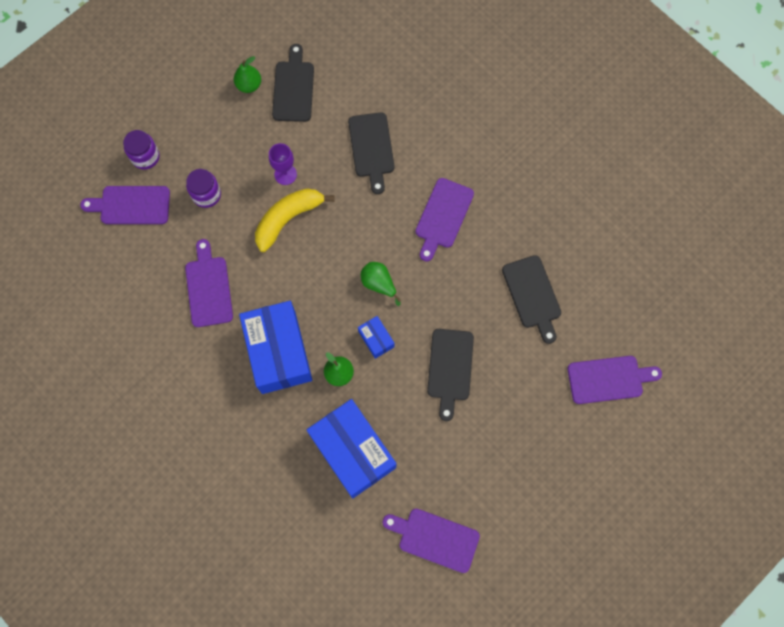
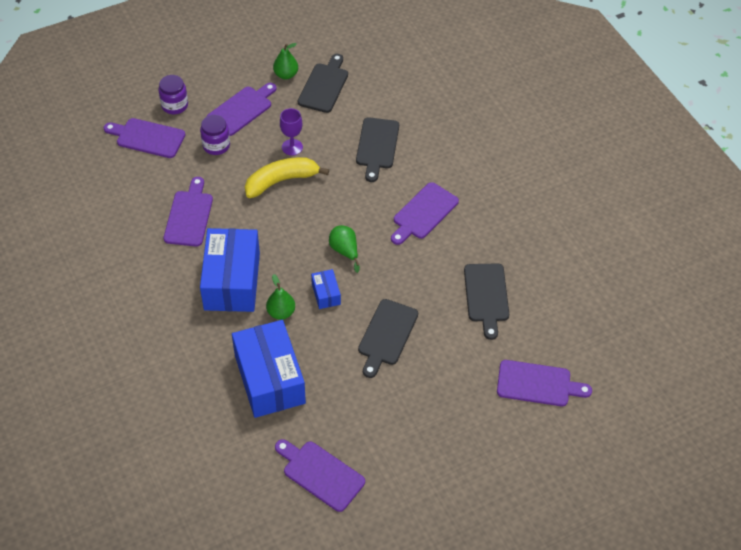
camera: 15 degrees right, 20 degrees down
(217, 142) = (241, 109): none -> purple cutting board

